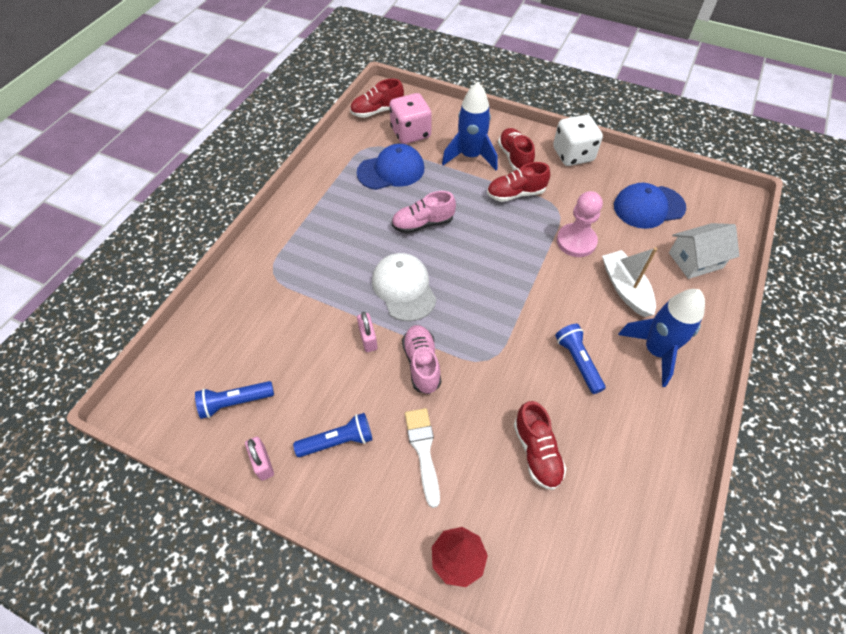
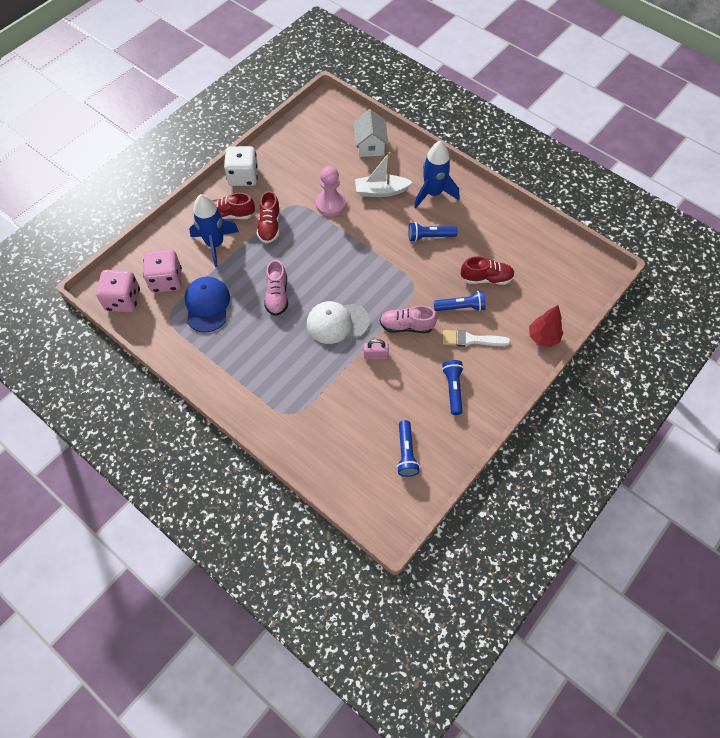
camera: 75 degrees left, 5 degrees up
(263, 463) = (458, 439): pink padlock -> none
(377, 111) = (123, 300): red shoe -> pink dice
(473, 426) = (461, 307): none -> blue flashlight
(648, 207) = (314, 151): blue cap -> none

